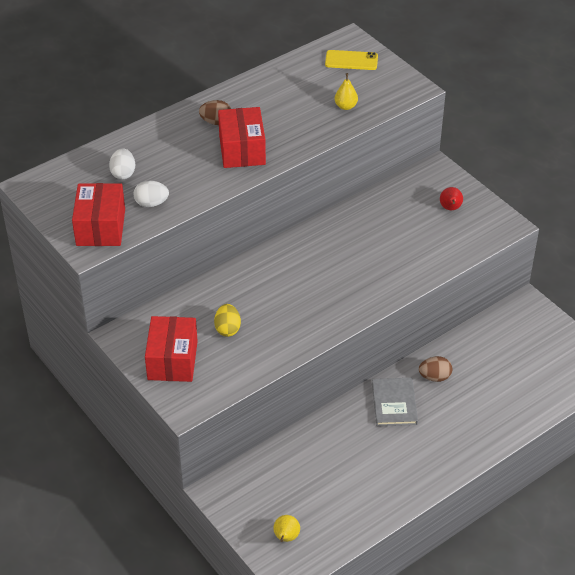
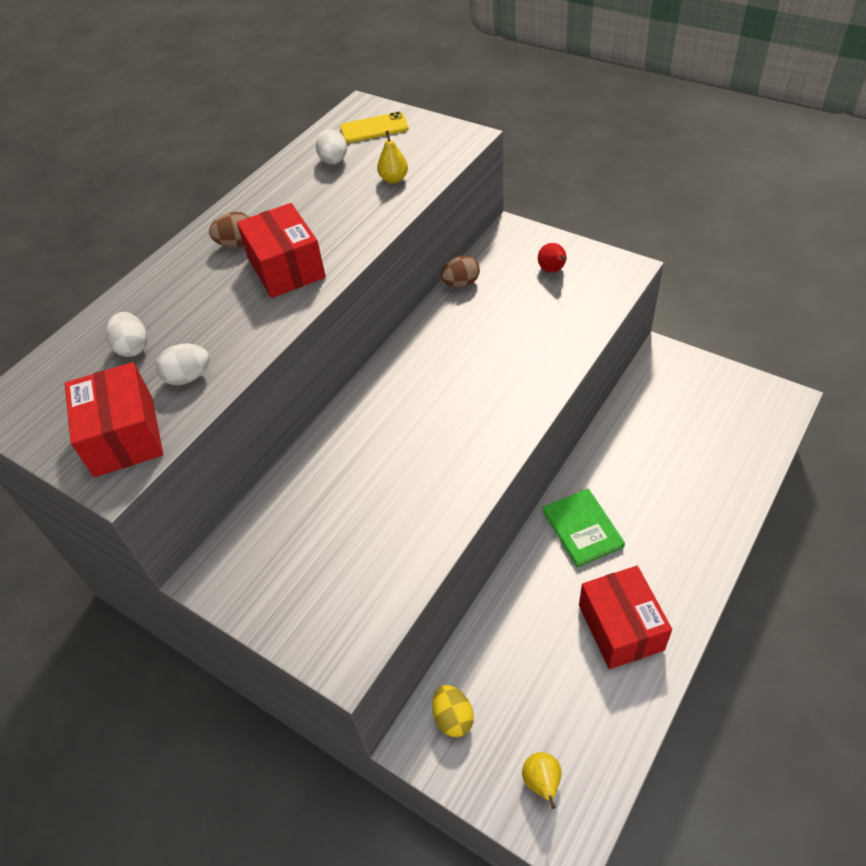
camera: 15 degrees left, 5 degrees up
(172, 360) = (296, 590): red box -> red box (621, 627)
(227, 329) = (354, 515): yellow egg -> yellow egg (453, 718)
(309, 79) = (334, 161): none -> white egg
(394, 403) = (582, 529): grey book -> green book
(434, 377) = (611, 477): brown egg -> brown egg (461, 283)

